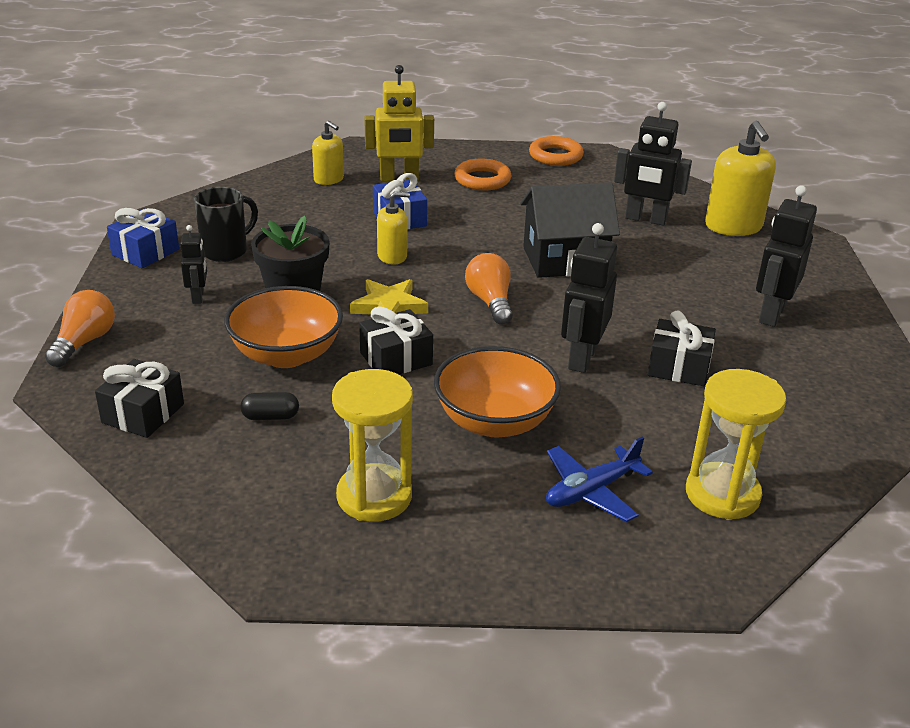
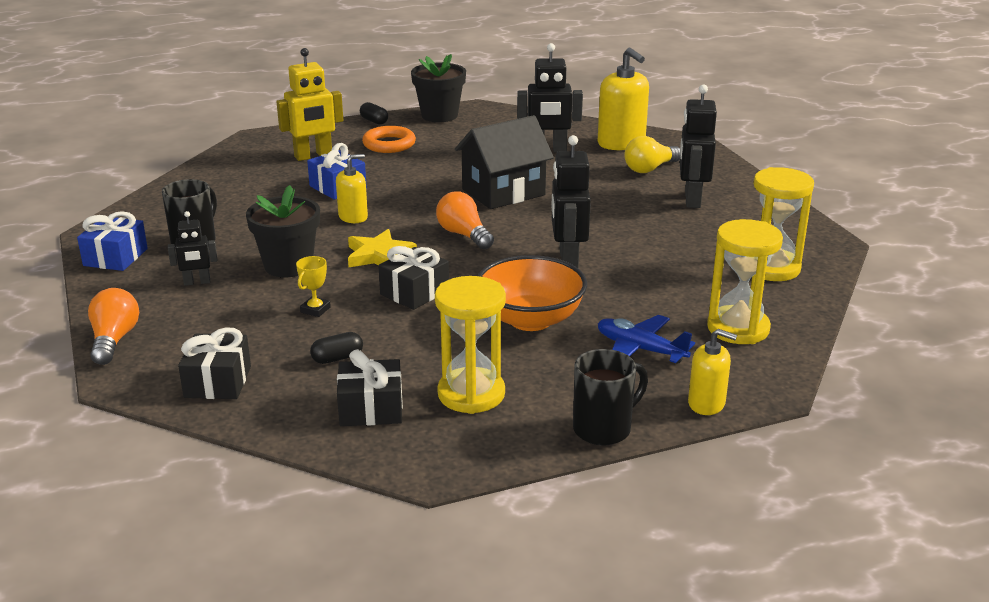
camera: 20 degrees left, 5 degrees down
(198, 297) = (197, 282): black robot -> black robot turned 105 degrees clockwise
(286, 355) = (315, 310): orange bowl -> yellow trophy
(329, 179) = (248, 167): yellow soap dispenser -> yellow soap dispenser (706, 403)
(484, 150) = (374, 121): none -> black capsule
(487, 581) = (604, 429): none -> black mug
(555, 156) = (439, 115): orange ring -> black flower pot
(591, 491) = (640, 349): blue plane -> blue plane turned 90 degrees clockwise
(678, 367) = (647, 250): black gift -> black gift (371, 409)
(746, 265) = (650, 169): none -> yellow light bulb
(813, 425) = (771, 268): none -> yellow hourglass

